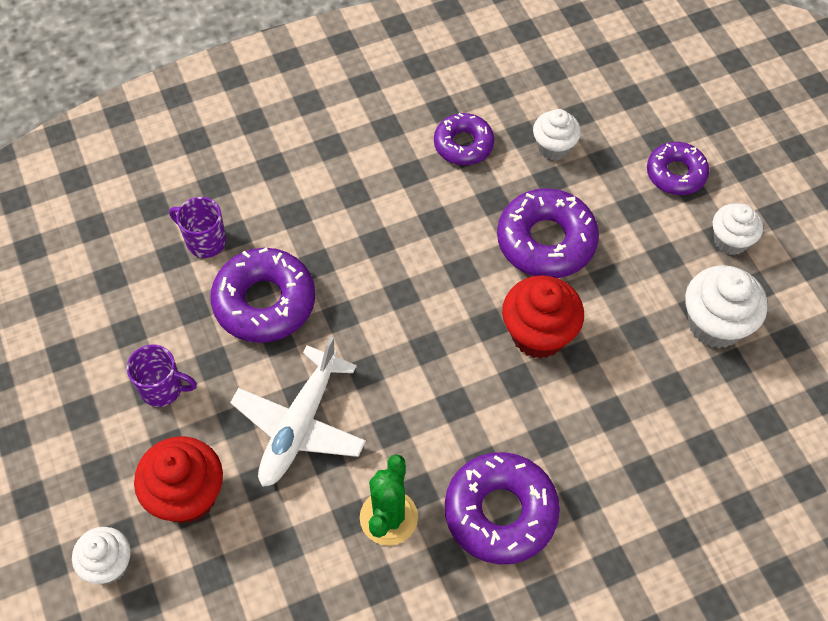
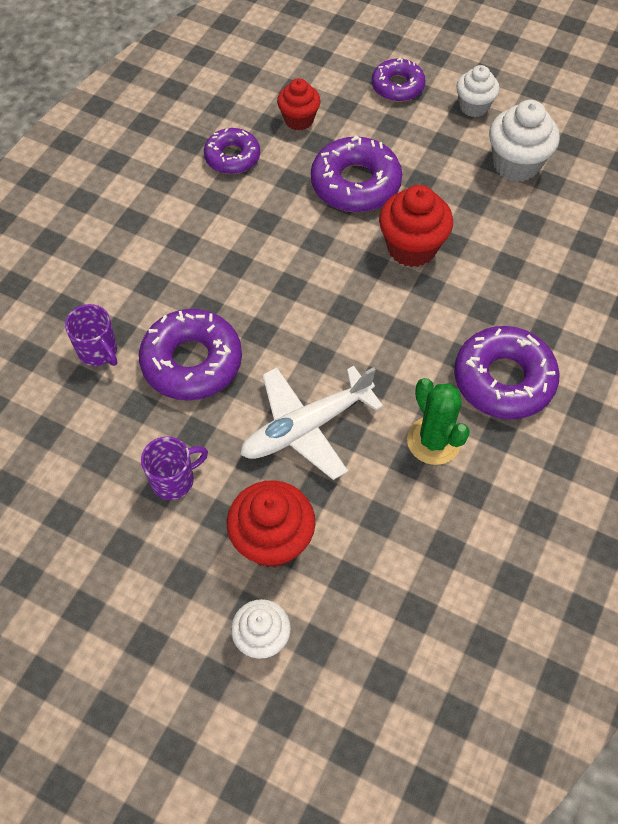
camera: 40 degrees left, 0 degrees up
(205, 241) = (98, 351): purple mug -> purple mug turned 120 degrees counterclockwise
(300, 424) = (306, 427): white plane -> white plane turned 75 degrees clockwise
(554, 147) = (299, 120): white cupcake -> red cupcake

